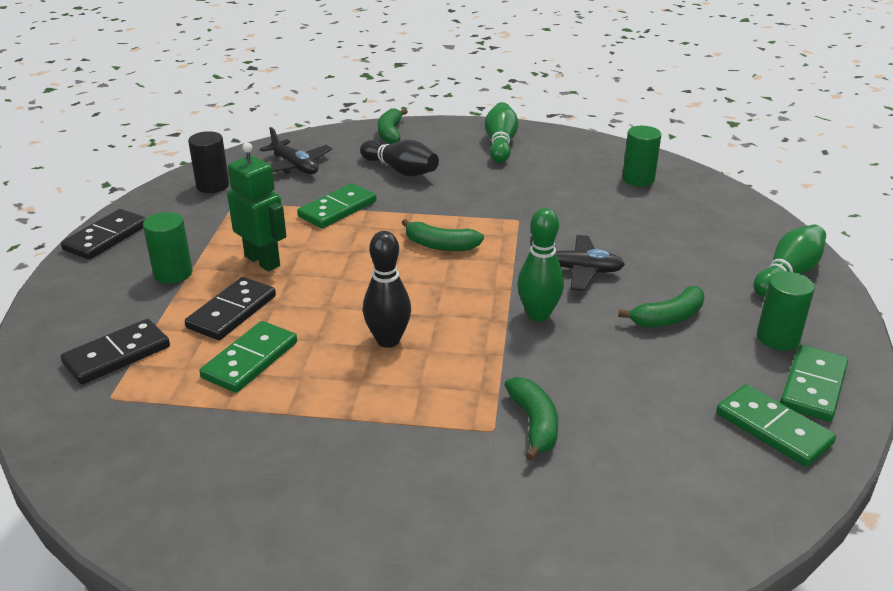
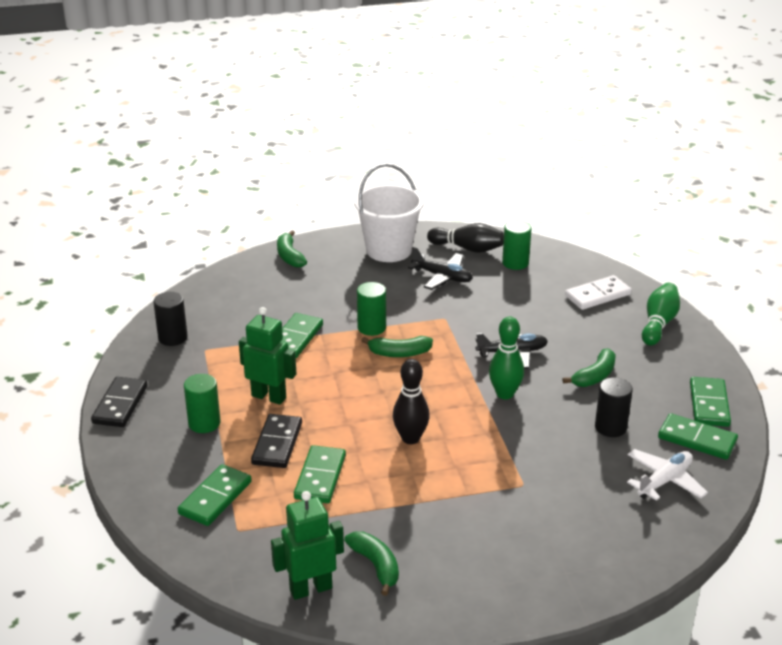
camera: 20 degrees left, 0 degrees up
(117, 355) = (215, 498): black domino -> green domino
(132, 493) = (310, 588): none -> green robot
(295, 166) = (230, 305): black plane -> black plane (442, 277)
(401, 170) = (323, 291): black bowling pin -> black bowling pin (467, 248)
(500, 144) = (389, 250): green bowling pin -> white bucket
(534, 424) = (547, 474): green banana -> green banana (376, 566)
(655, 384) = (610, 427): none -> black cylinder
(696, 474) = (664, 481): none -> white plane
(722, 229) = (597, 295): none -> white domino
(778, 338) = (673, 375): green cylinder -> green cylinder (371, 327)

